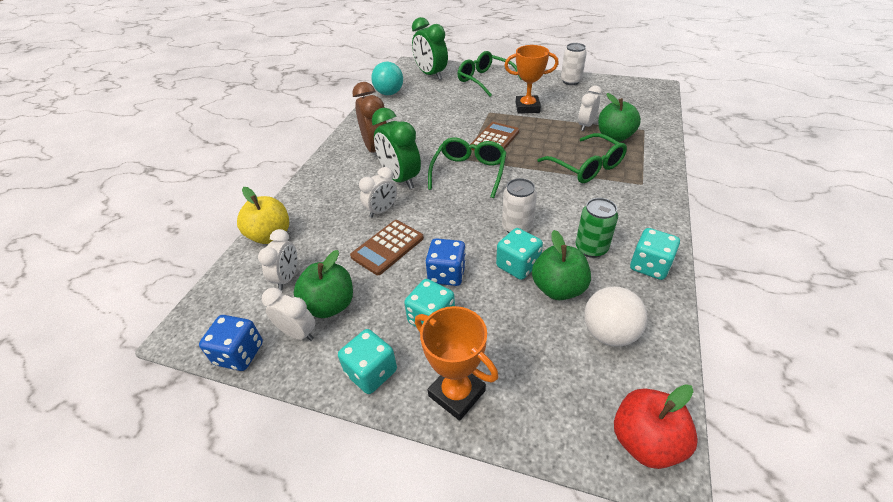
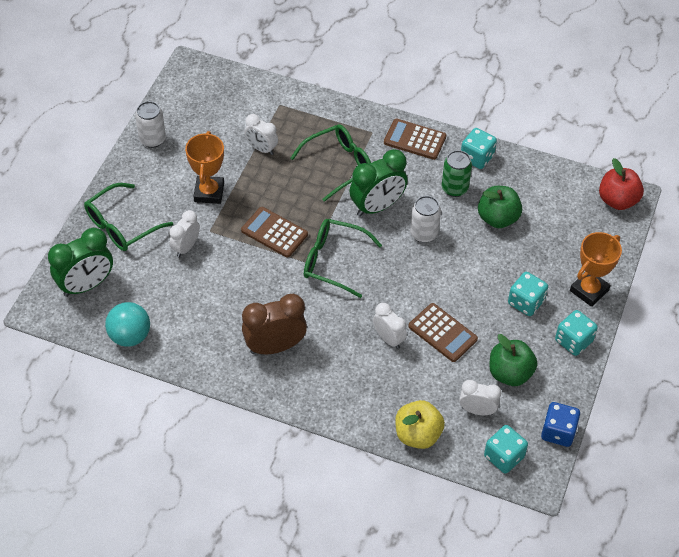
camera: 90 degrees left, 10 degrees up
(298, 333) = (538, 393): white clock -> white clock (186, 247)
(400, 179) = (337, 323): green clock -> green clock (377, 206)
(447, 274) = (478, 289): blue dice -> none
(517, 265) = (471, 240): turquoise dice -> turquoise dice (504, 456)
(609, 333) = (540, 198): white ball -> none
(614, 137) = (289, 131): green apple -> none
(649, 213) = (415, 140): none -> brown calculator

